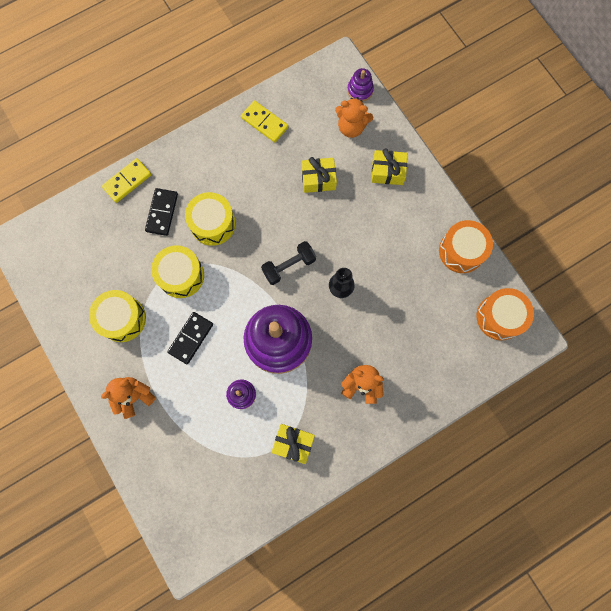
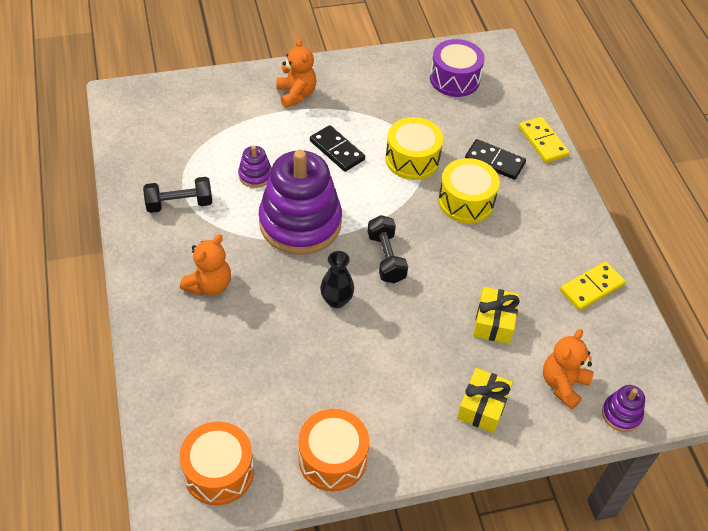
camera: 105 degrees right, 25 degrees down
(72, 267) = (454, 79): none -> purple drum
(122, 319) = (382, 103): yellow drum -> none
(293, 443) = (179, 204): yellow gift -> black dumbbell

